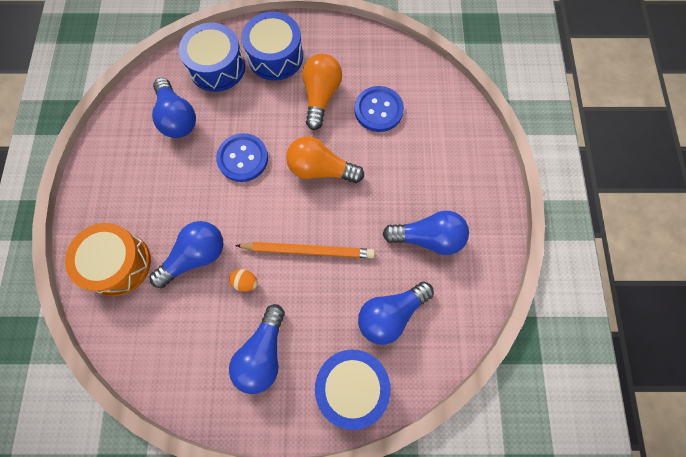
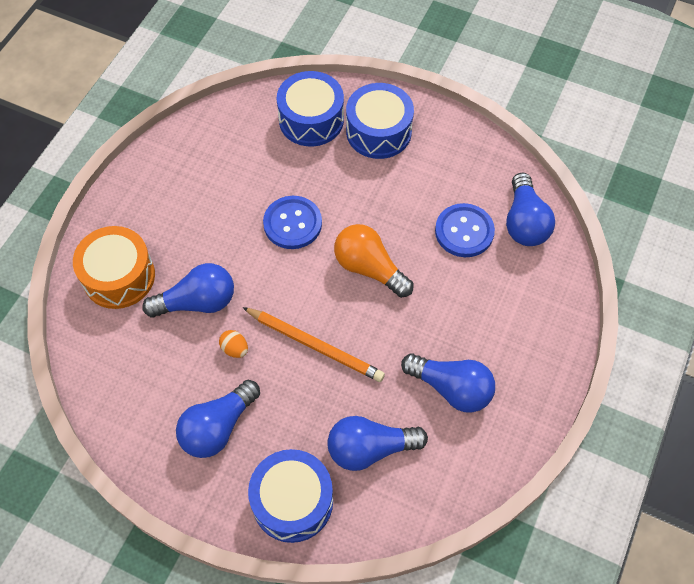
camera: 25 degrees right, 10 degrees down
(177, 118) = (245, 155): blue light bulb -> blue light bulb (524, 222)
(321, 96) = (407, 192): orange light bulb -> none

